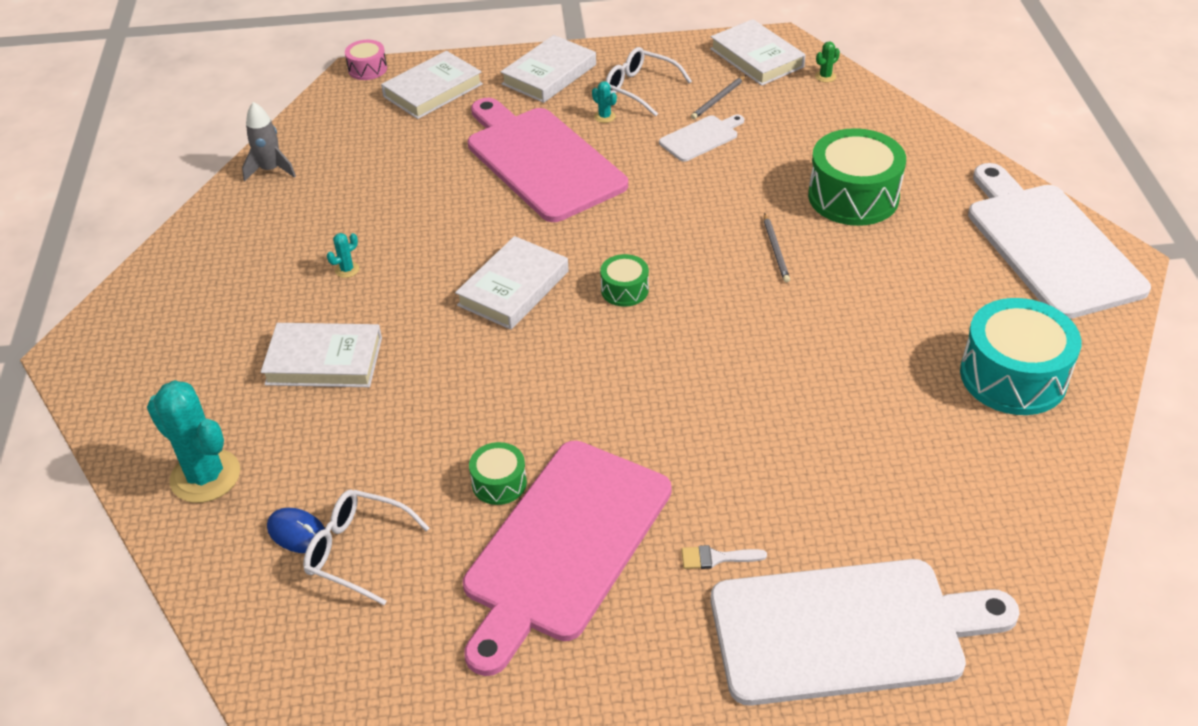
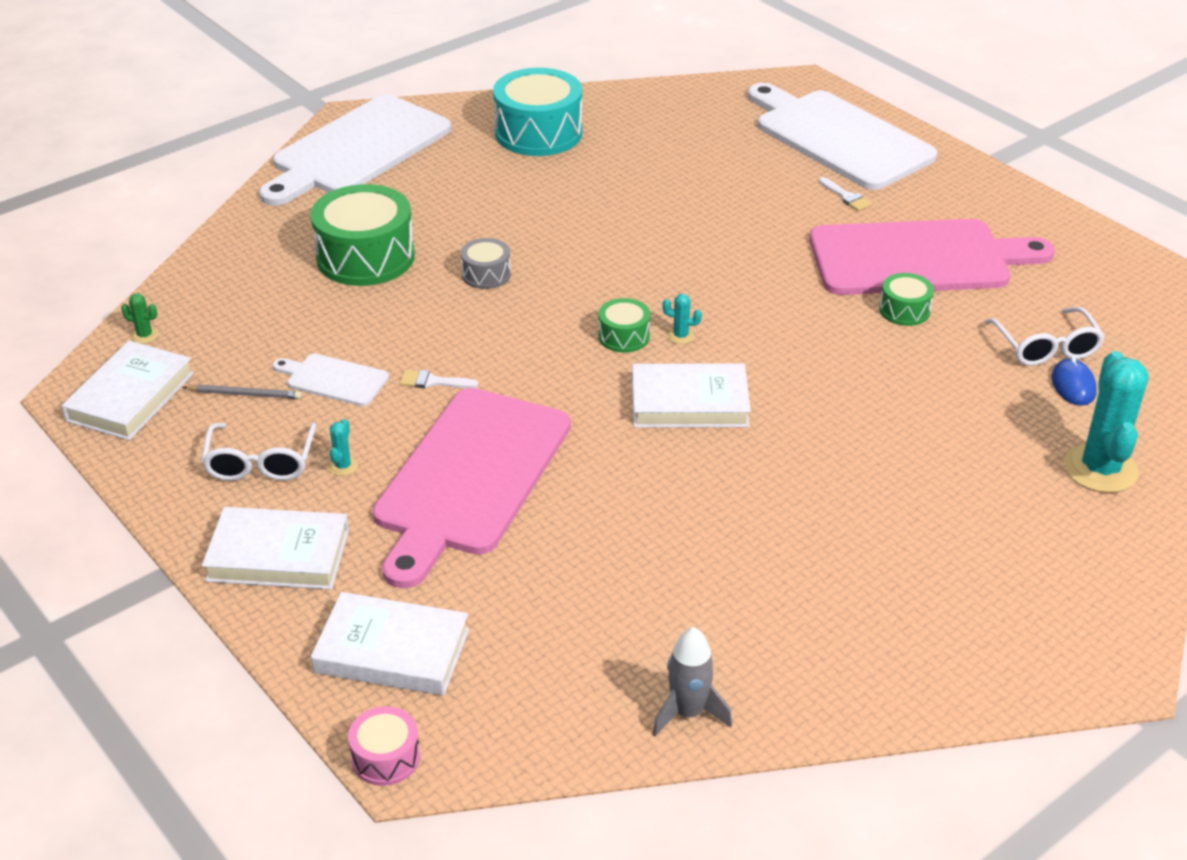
camera: 125 degrees left, 5 degrees down
(324, 361) = (907, 474): white book -> none
(347, 270) = (781, 531): turquoise cactus -> turquoise cactus (680, 336)
(657, 178) = (433, 382): none -> white brush
(775, 250) = (486, 274): grey pencil -> grey drum

